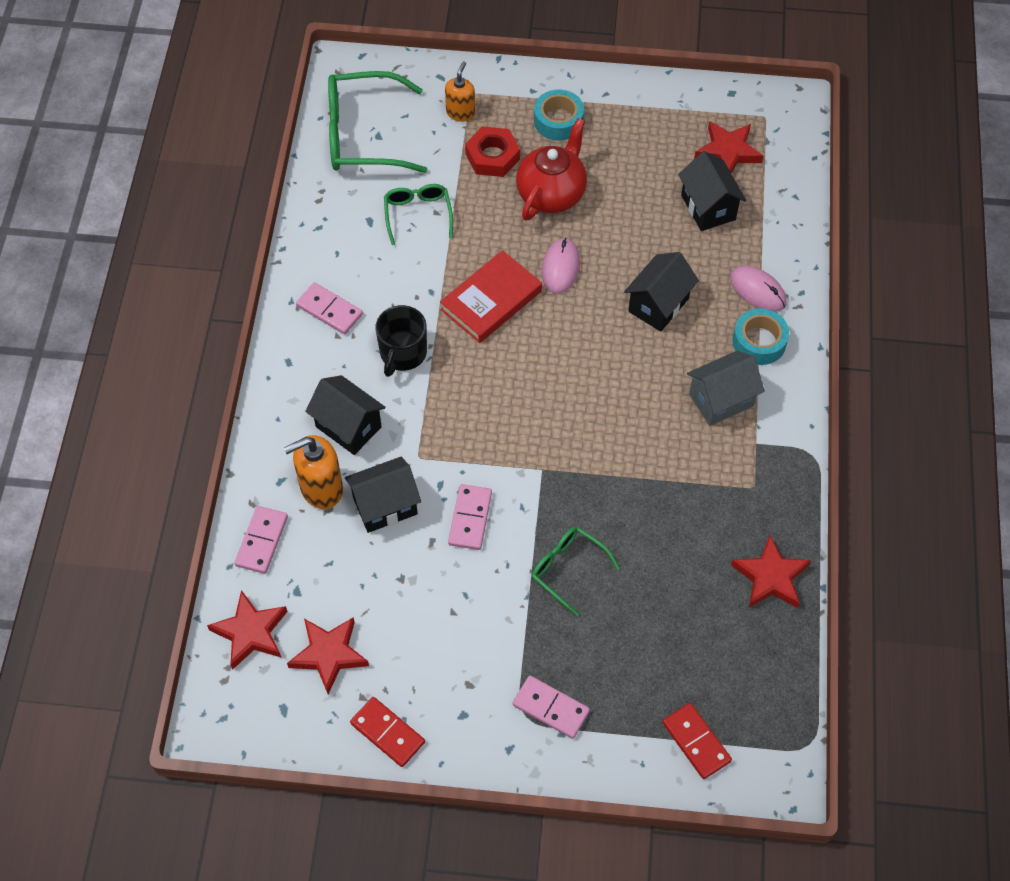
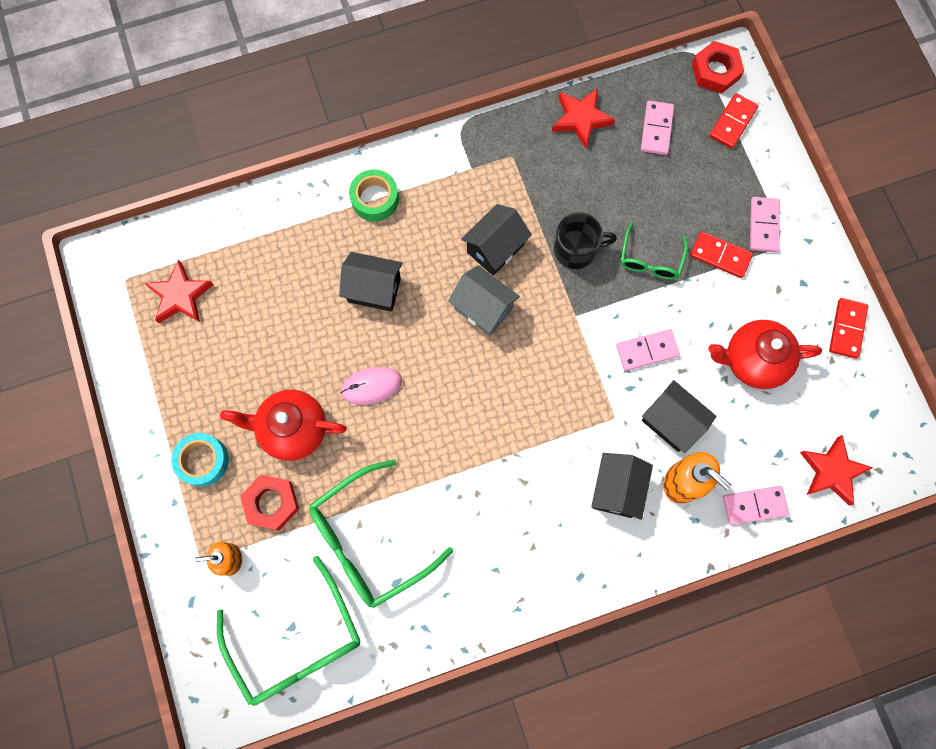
camera: 115 degrees left, 15 degrees up
(329, 310) = (510, 568): pink domino -> pink domino (656, 129)
(329, 654) = (814, 402): red star -> none
(402, 353) = (523, 480): black mug -> black mug (576, 249)
(405, 615) = (752, 361): none -> red teapot
(418, 214) = (369, 540): green glasses -> green glasses, size x1.81
(491, 300) = (433, 429): red book -> none
(538, 643) = (720, 255): none -> red domino
(708, 207) = (251, 289): black house -> black house (495, 249)
(721, 400) = (444, 207): grey house -> grey house (483, 309)
(757, 290) = (323, 218): pink mouse -> none
(759, 342) = (375, 199): turquoise tape -> green tape
(773, 757) = (715, 71): none -> red nut

